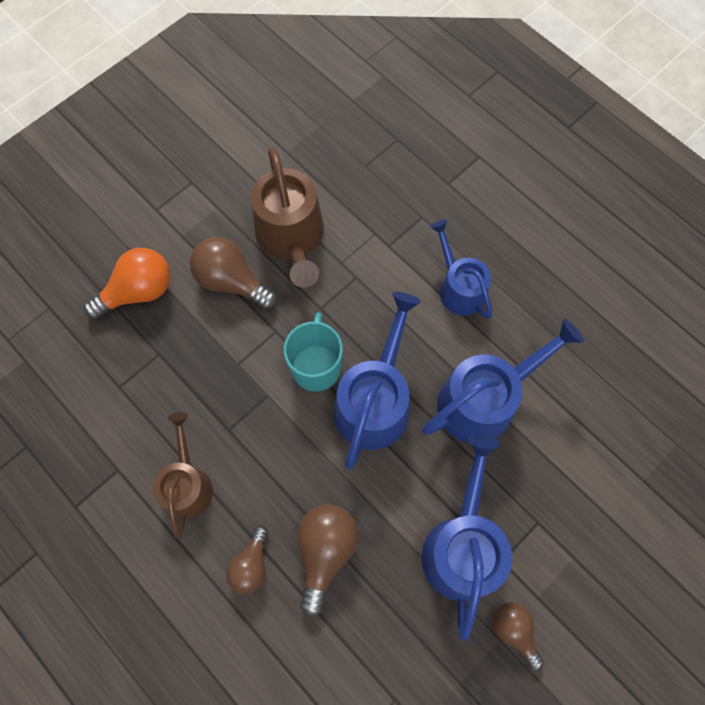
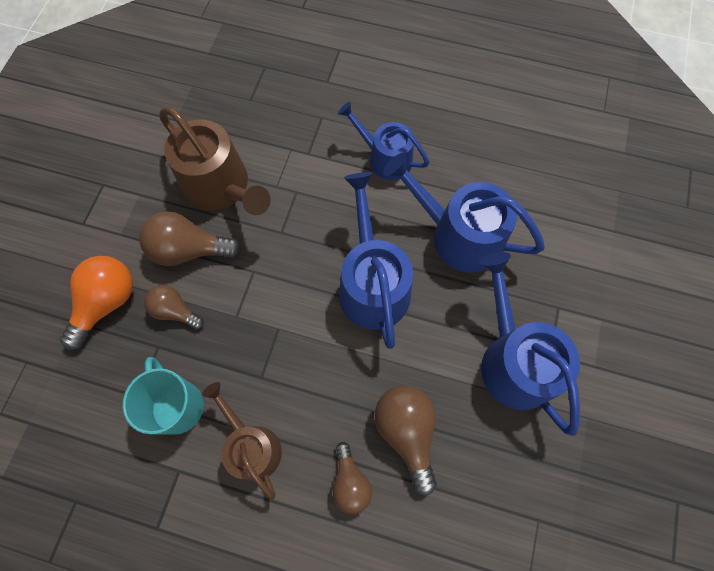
camera: 30 degrees left, 0 degrees up
(316, 366) = (306, 282): turquoise mug -> turquoise mug (177, 405)
(483, 400) = (458, 235): blue watering can -> blue watering can turned 90 degrees counterclockwise
(514, 630) = (594, 404): brown light bulb -> brown light bulb (175, 311)

